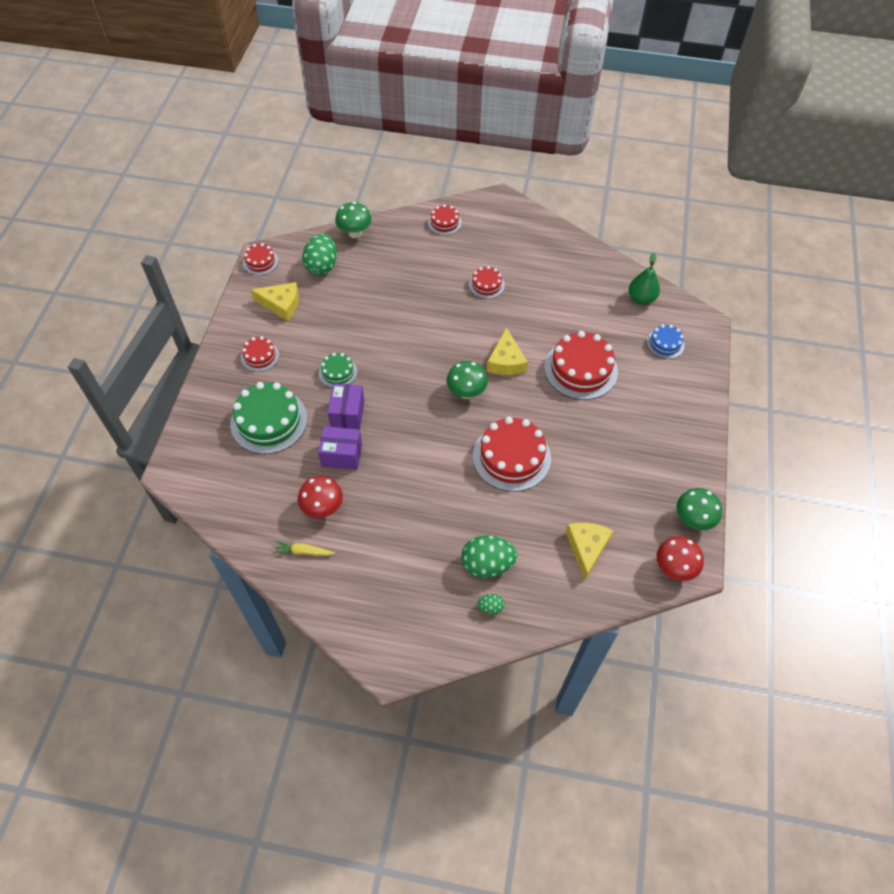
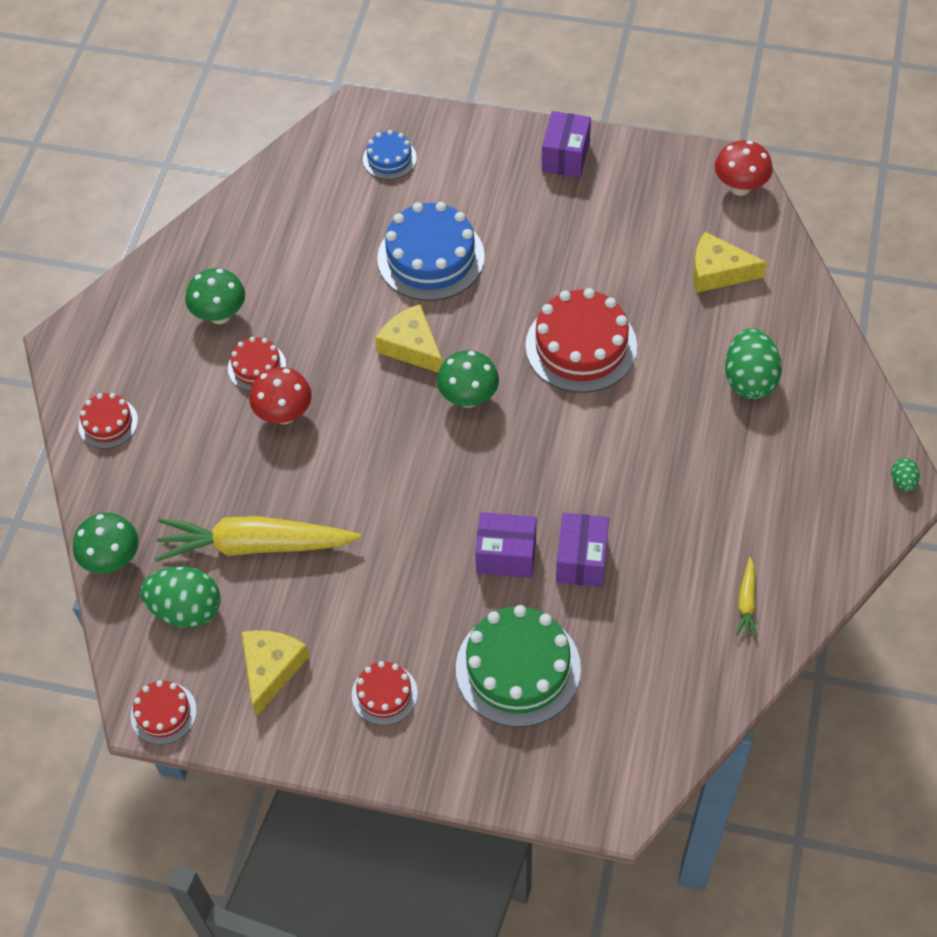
camera: 85 degrees left, 0 degrees up
(323, 508) = (674, 581): red mushroom -> red mushroom (284, 414)
(338, 372) = (423, 573): green cake -> none
(360, 292) = (254, 546): none -> yellow carrot
(490, 607) = (810, 378): green egg -> green egg (902, 482)
(506, 361) = (412, 346): yellow cheese -> yellow cheese turned 135 degrees counterclockwise
(580, 369) = (431, 257): red cake -> blue cake
(641, 298) = (303, 177): green pear -> none
(685, 449) = (565, 157): none -> purple box
(693, 520) = (671, 161): green mushroom -> green mushroom (220, 315)

